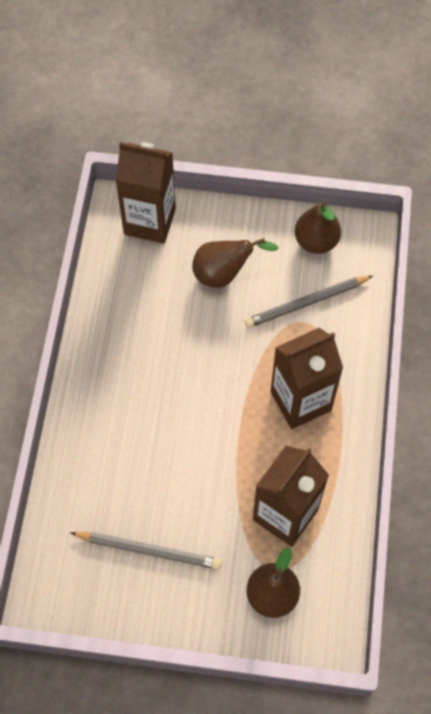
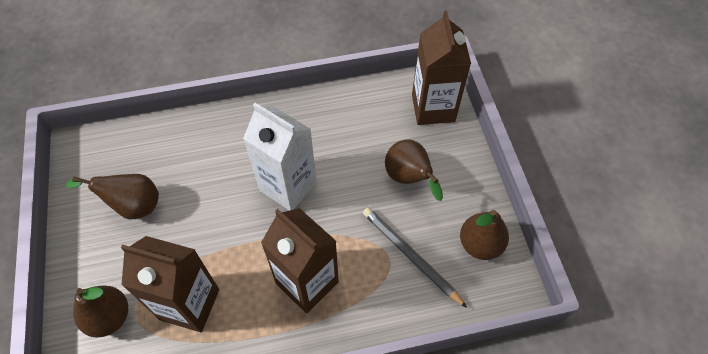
camera: 70 degrees right, 5 degrees down
(149, 550) = (133, 206): grey pencil -> brown pear
(187, 388) = (288, 186): none -> white carton

